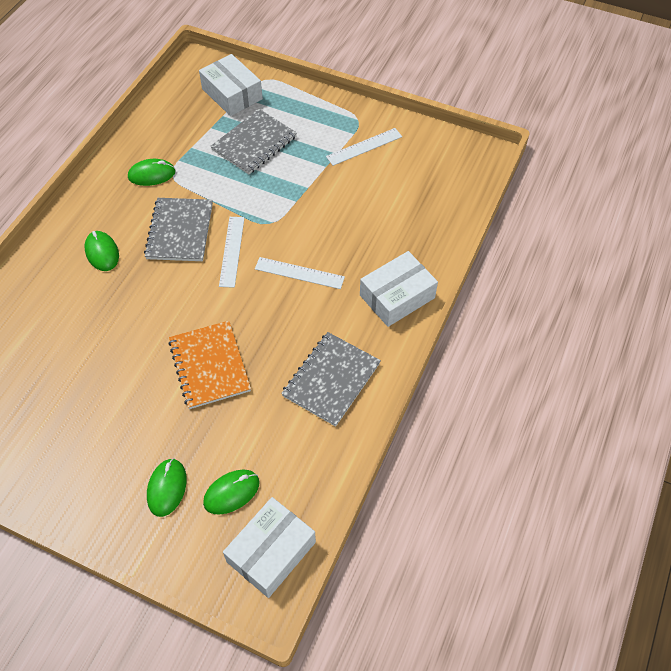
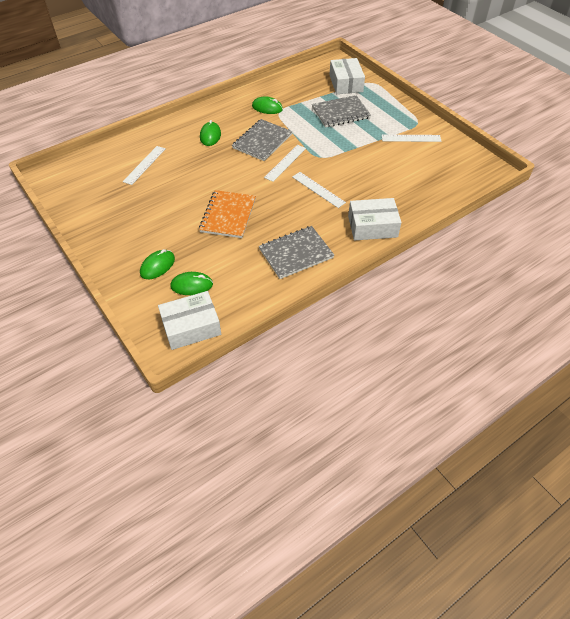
camera: 30 degrees right, 5 degrees down
(39, 341) = (144, 165): none -> white ruler

